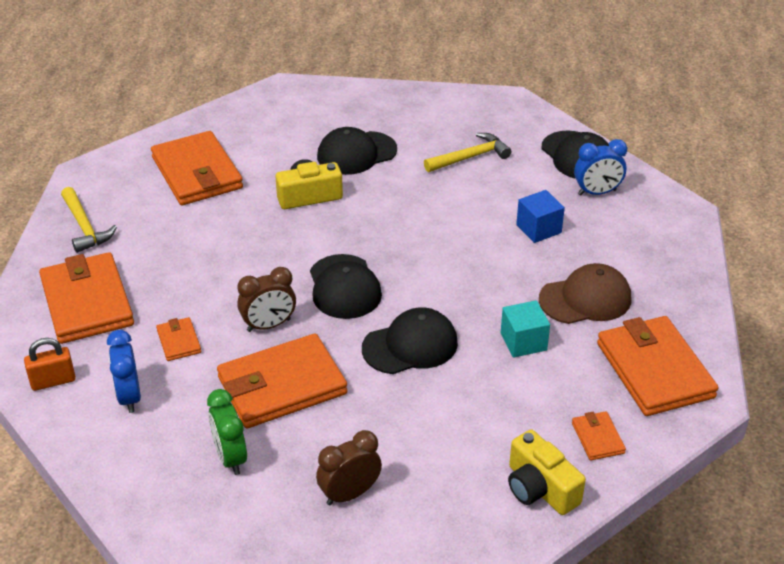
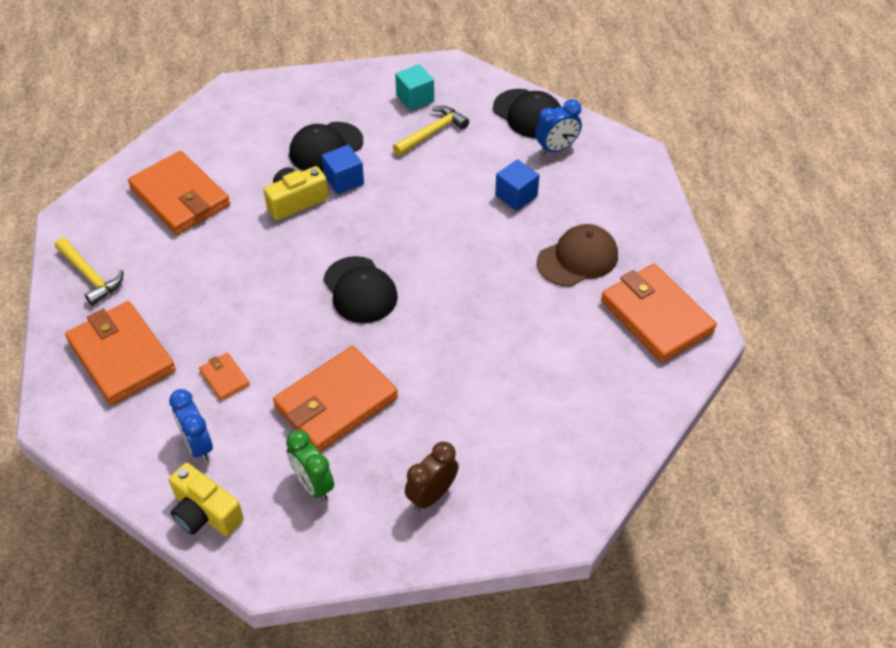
camera: 15 degrees left, 10 degrees up
(53, 381) = (118, 445): orange padlock -> none
(269, 325) = (303, 344): brown clock -> none
(364, 185) = (344, 180): none -> blue cube
(410, 345) = (439, 337): black cap -> none
(523, 342) = (537, 312): turquoise cube -> turquoise cube (415, 98)
(540, 488) = (593, 451): yellow camera -> yellow camera (205, 513)
(597, 438) = (627, 392): orange wallet -> none

